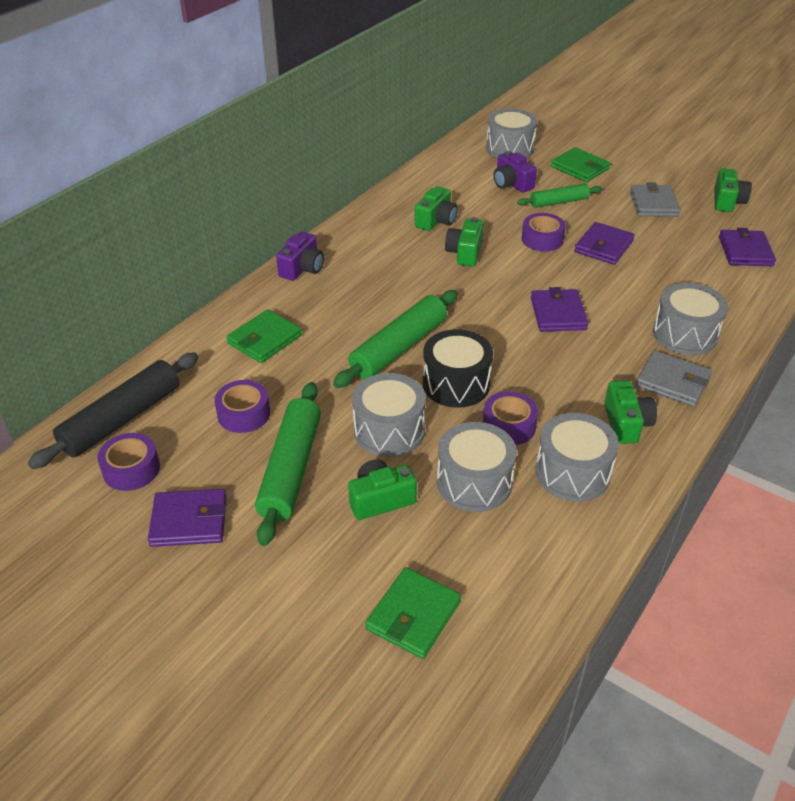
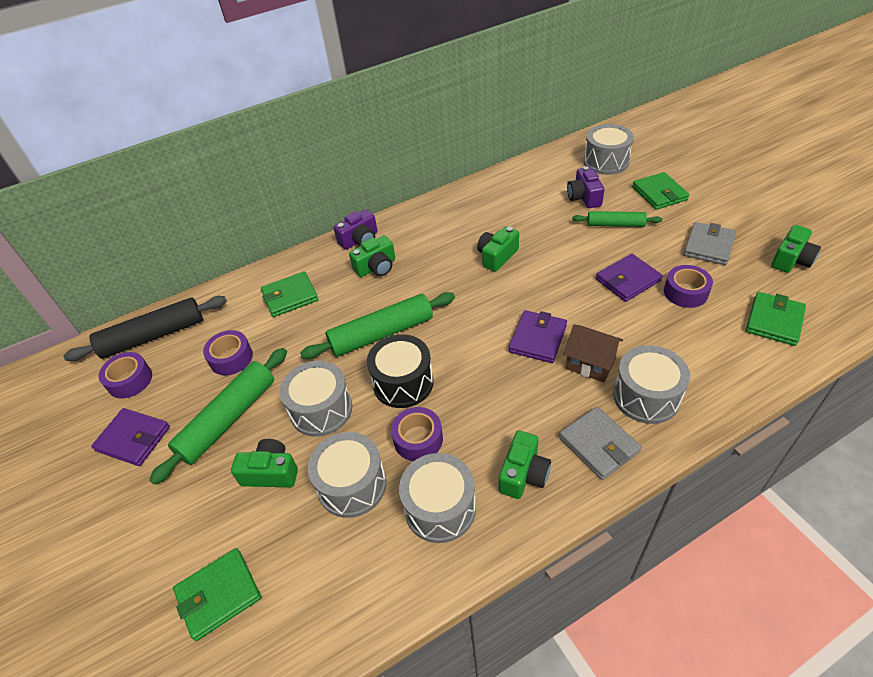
camera: 30 degrees right, 5 degrees up
(436, 220) = (494, 220): green camera -> green camera (376, 267)
(542, 239) = (574, 259): purple tape -> purple tape (685, 292)
(620, 322) = (590, 364): none -> brown house
(745, 251) = (774, 321): purple wallet -> green wallet

